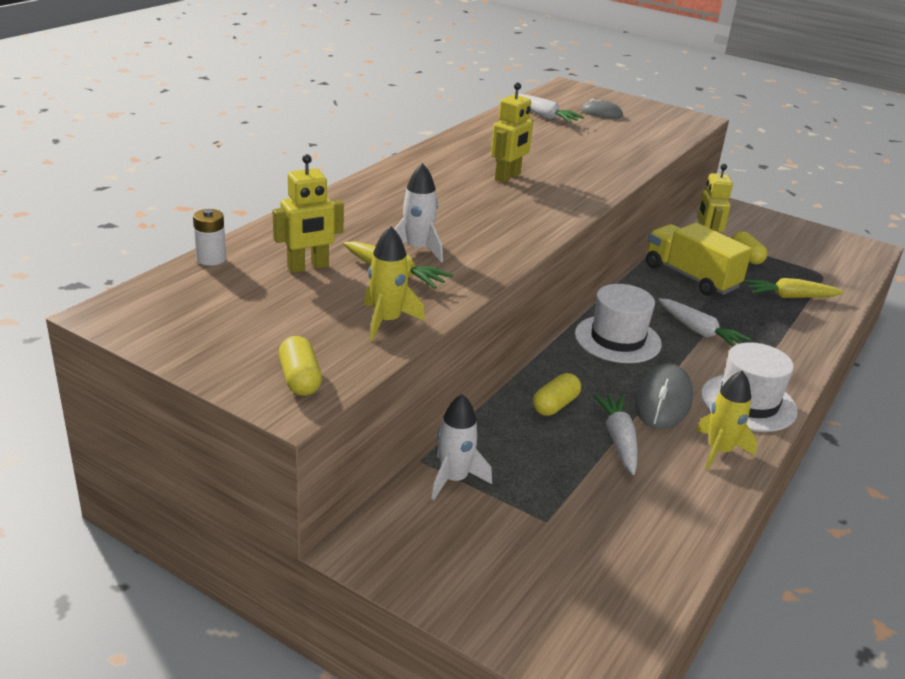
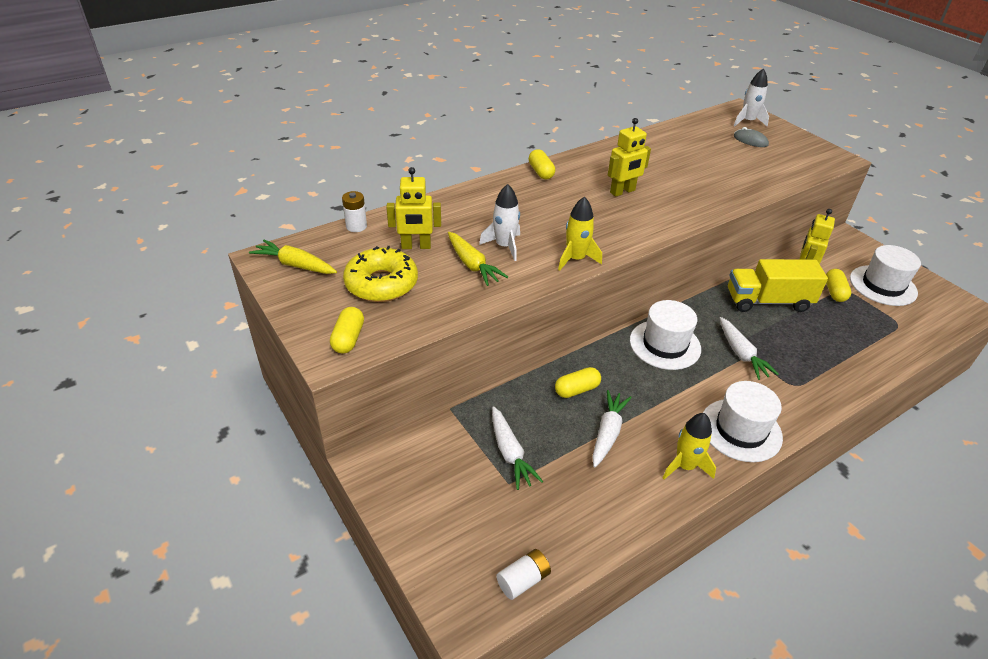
camera: 25 degrees right, 10 degrees up
(296, 313) = (381, 284): none -> yellow donut
(387, 321) = (439, 304): yellow rocket -> yellow rocket (575, 259)
(400, 170) = (541, 172): none -> yellow capsule
(454, 479) = (463, 430): white rocket -> white rocket (747, 121)
(544, 116) = (696, 137): white carrot -> white carrot (510, 453)
(632, 615) = (523, 580): none -> white battery
(662, 401) = (666, 409): grey mouse -> none
(690, 277) = (768, 301): yellow truck -> yellow truck turned 75 degrees counterclockwise
(785, 243) = (883, 285): none -> white hat
(790, 297) = (850, 340): yellow carrot -> yellow carrot (295, 265)

